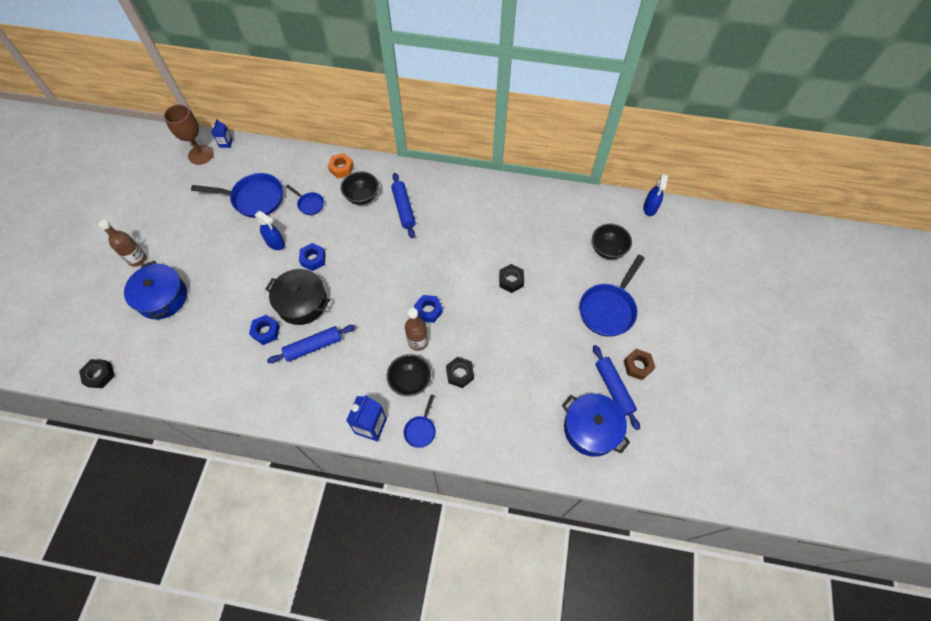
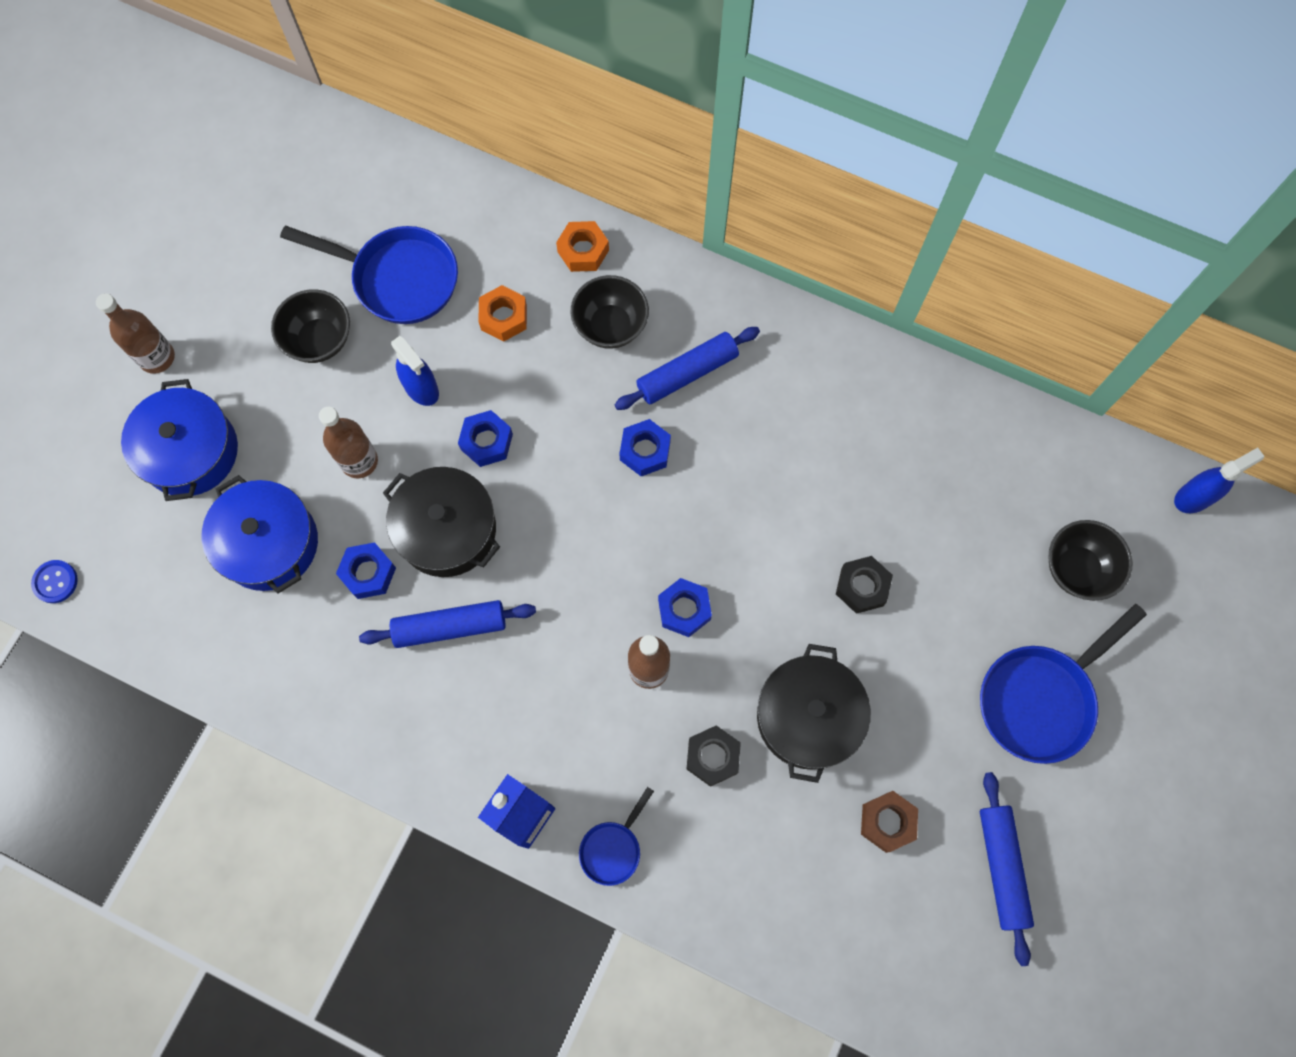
camera: 15 degrees right, 10 degrees up
(99, 375) = (55, 582): black nut -> blue button
(201, 155) = (313, 152): brown goblet -> none
(226, 143) = (366, 137): blue carton -> none
(251, 282) = (359, 461): none -> brown bottle
(309, 204) = (503, 317): blue pan -> orange nut
(392, 246) = (645, 451): none -> blue nut
(403, 208) = (687, 373): blue rolling pin -> blue rolling pin turned 60 degrees clockwise
(410, 381) = (615, 746): black bowl -> black bowl (319, 340)
(501, 344) = (808, 717): none -> black pot
(591, 429) = (934, 935): blue pot -> blue pot (269, 543)
(637, 366) = (1063, 834): brown nut -> brown nut (887, 822)
(650, 208) = (1194, 497): blue spray bottle -> blue spray bottle turned 150 degrees counterclockwise

